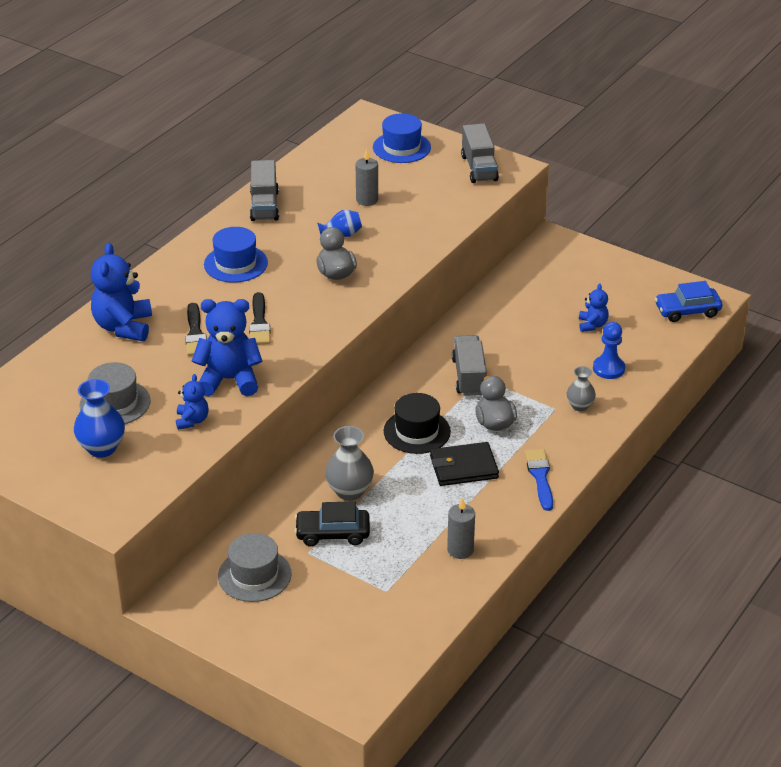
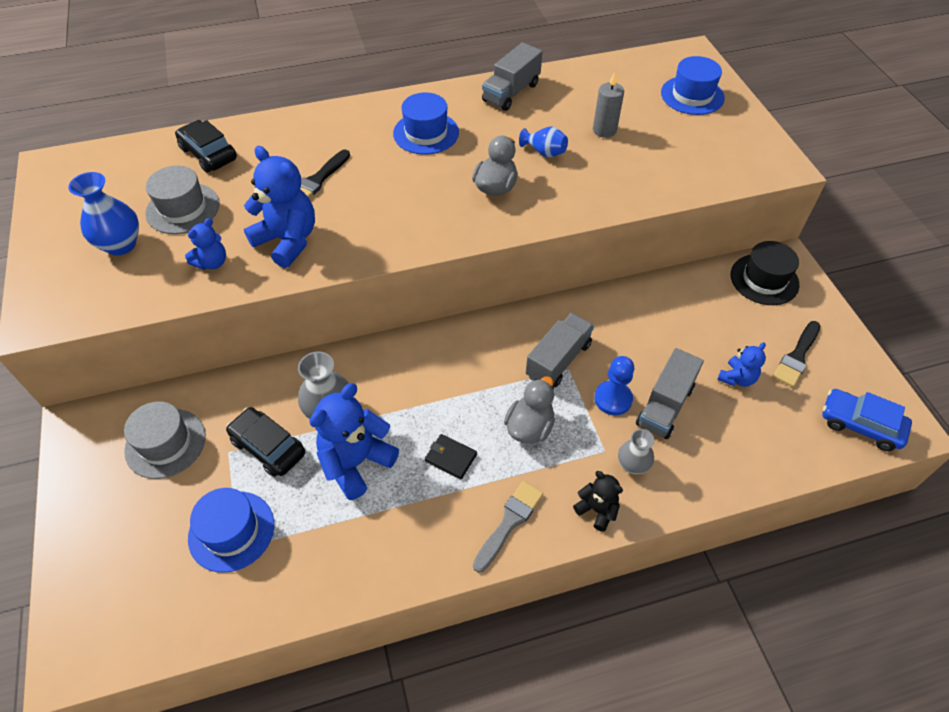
camera: 40 degrees right, 15 degrees up
(78, 361) = (208, 154): none -> black car
(123, 327) = (276, 143): blue teddy bear -> blue teddy bear (356, 462)
(259, 323) = (377, 199): black brush -> black brush (797, 357)
(369, 586) = (231, 531): none -> blue hat
(417, 431) = (451, 388): black hat -> black hat (764, 279)
(460, 550) = (348, 553): grey candle -> none
(464, 467) = (450, 458): black wallet -> black wallet, size x0.60
(479, 168) = (746, 150): grey truck -> grey truck (665, 406)
(540, 476) = (509, 522): blue brush -> grey brush
(584, 440) = (597, 510): none -> black teddy bear
(608, 368) = (705, 440): blue pawn -> blue pawn (613, 399)

